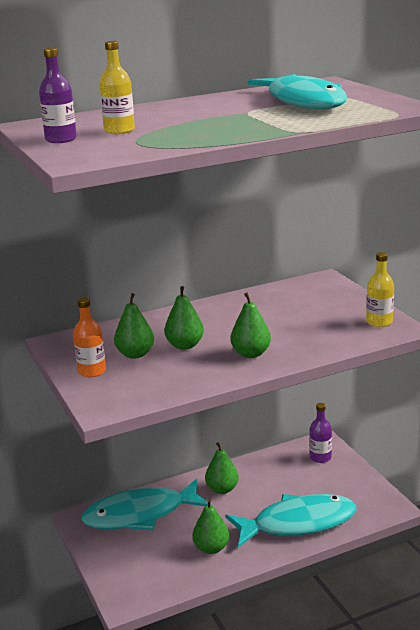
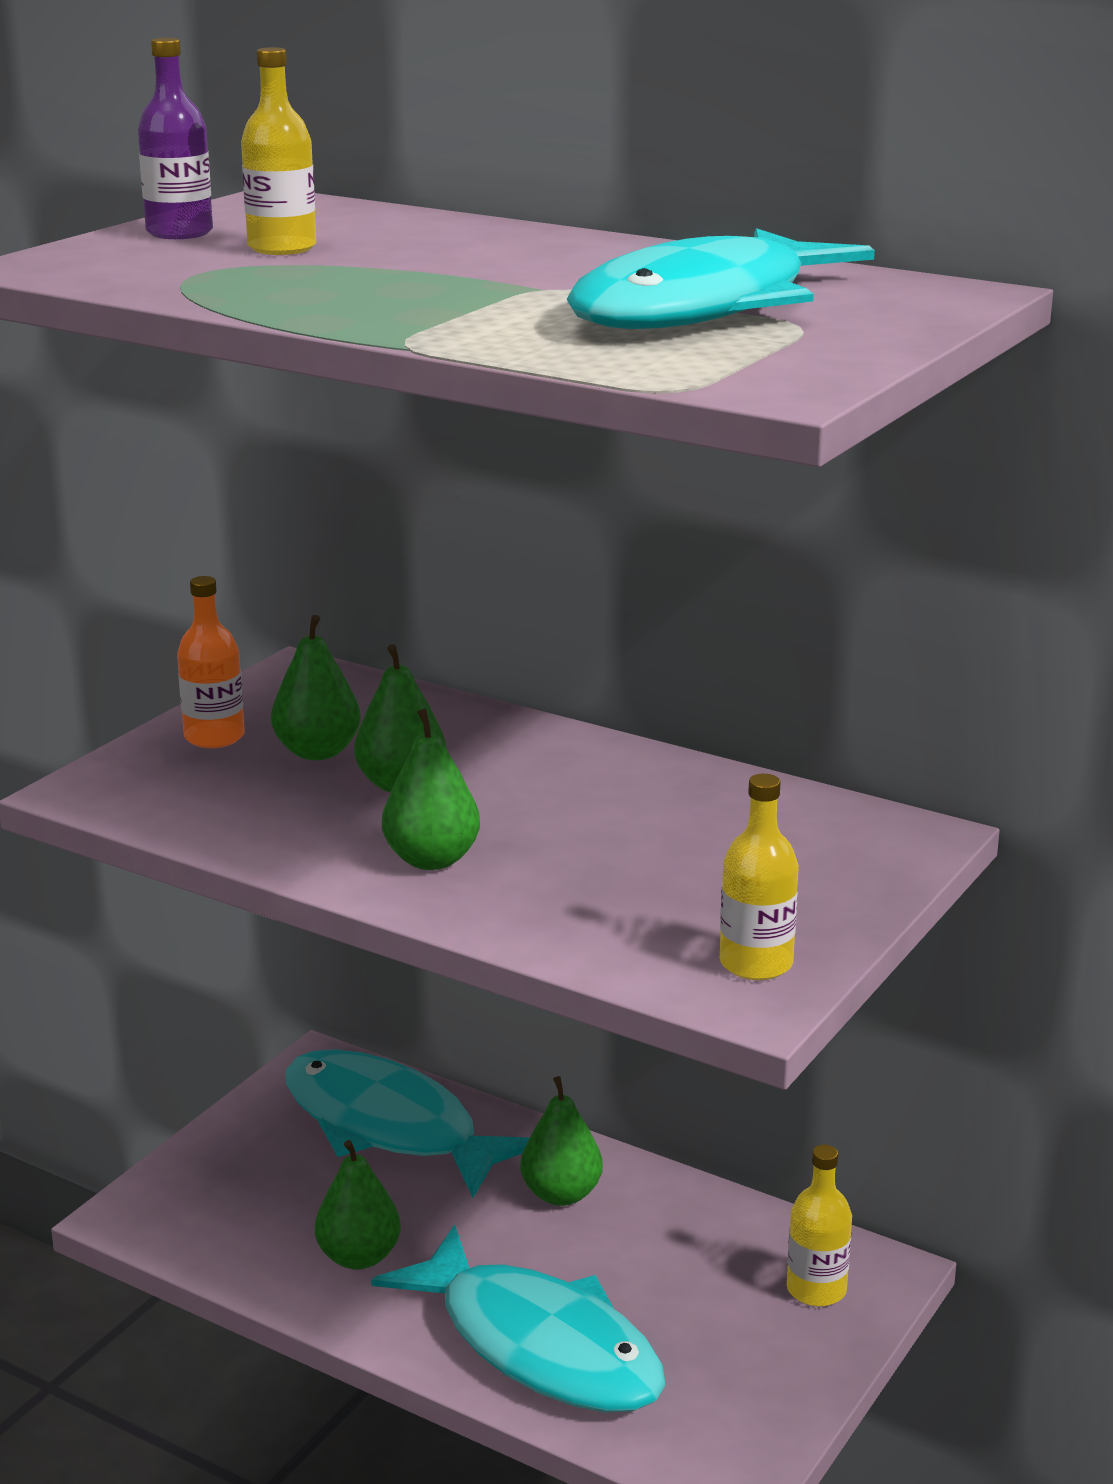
camera: 55 degrees right, 0 degrees up
(320, 457) = (816, 1289): purple bottle -> yellow bottle

